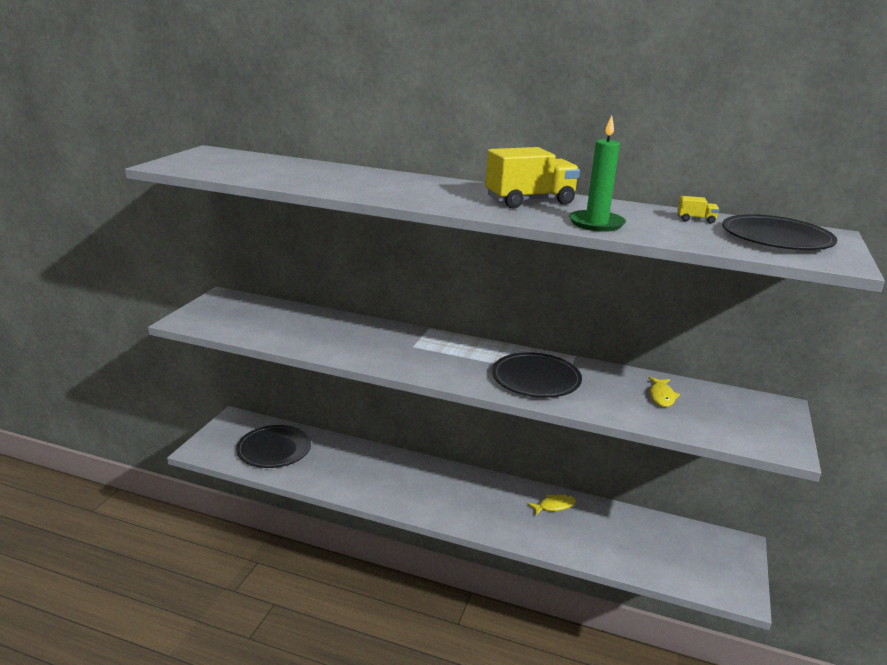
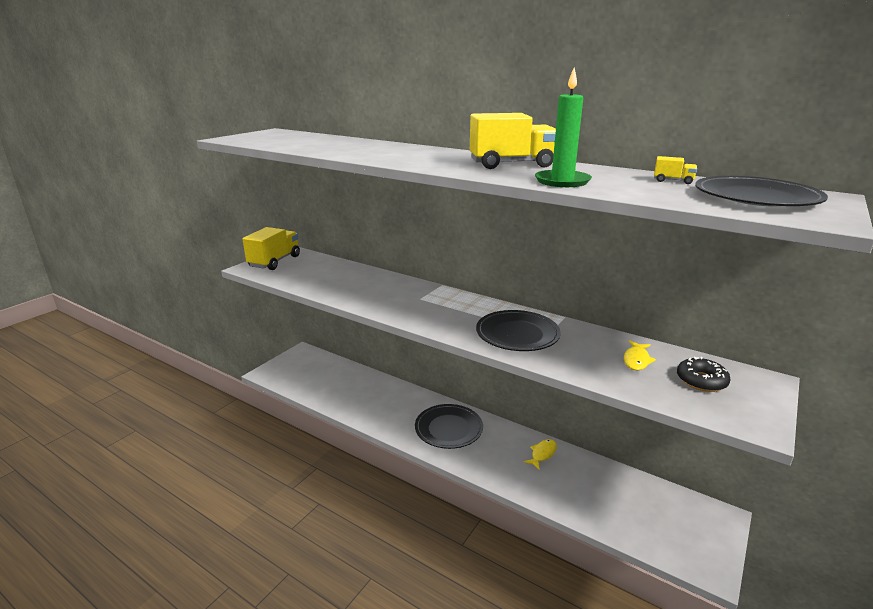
camera: 15 degrees right, 0 degrees up
(211, 310) = (274, 261): none -> yellow truck
(274, 449) = (322, 378): black plate -> black plate (448, 429)
(554, 506) = (542, 454): yellow fish -> yellow fish turned 45 degrees counterclockwise
(726, 411) = (701, 381): none -> black donut

